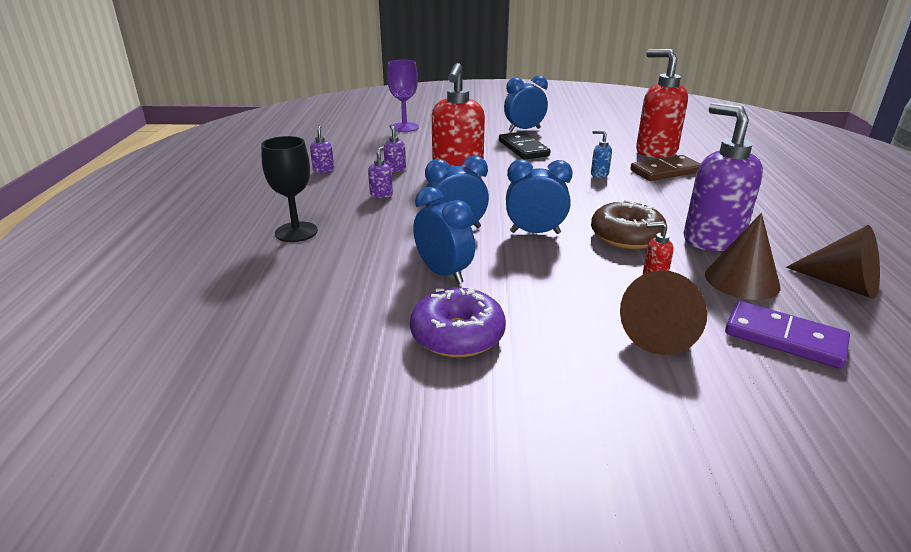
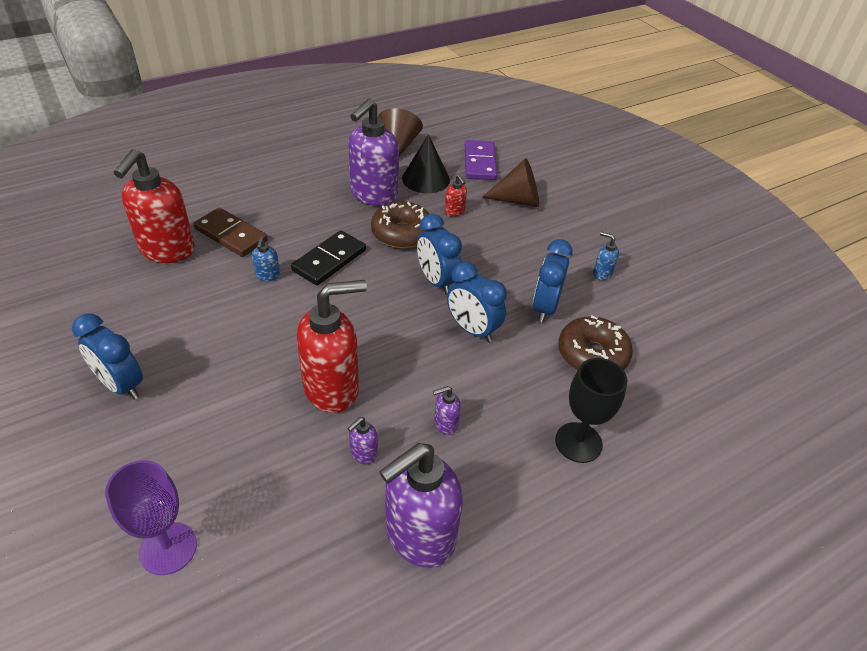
camera: 125 degrees left, 15 degrees up
(323, 170) = (419, 536): purple soap dispenser -> purple soap dispenser, size x2.38
(358, 273) = (592, 355): none -> brown donut
(457, 335) = (602, 273): purple donut -> blue soap dispenser
(523, 148) = (210, 359): black domino -> black domino (329, 260)
(741, 280) = (426, 179): brown cone -> black cone

